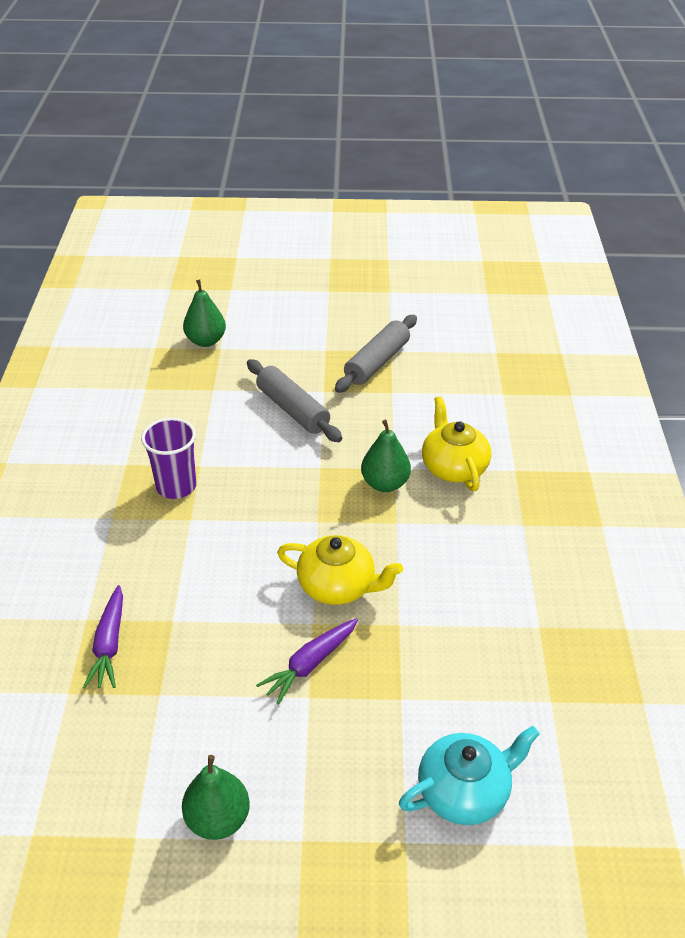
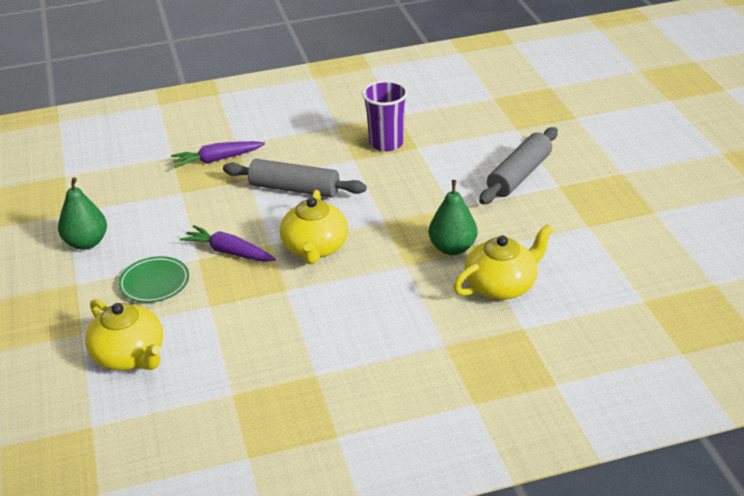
camera: 75 degrees right, 5 degrees down
(206, 341) = (580, 108): green pear -> none
(338, 748) = (154, 283): none -> green plate
(377, 362) = (628, 207): grey rolling pin -> grey rolling pin (294, 189)
(464, 791) = (130, 355): turquoise teapot -> yellow teapot

